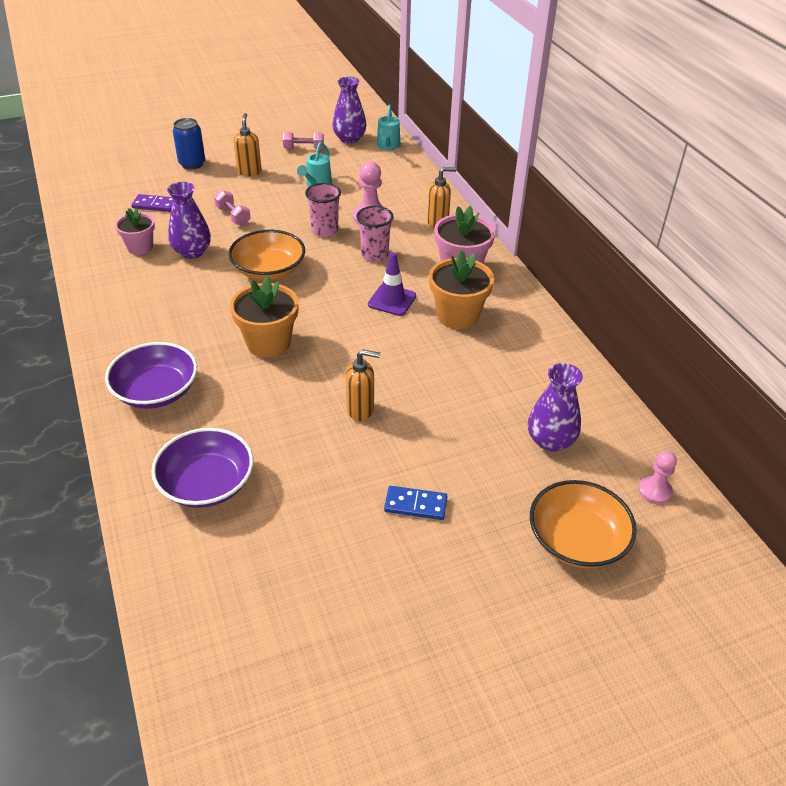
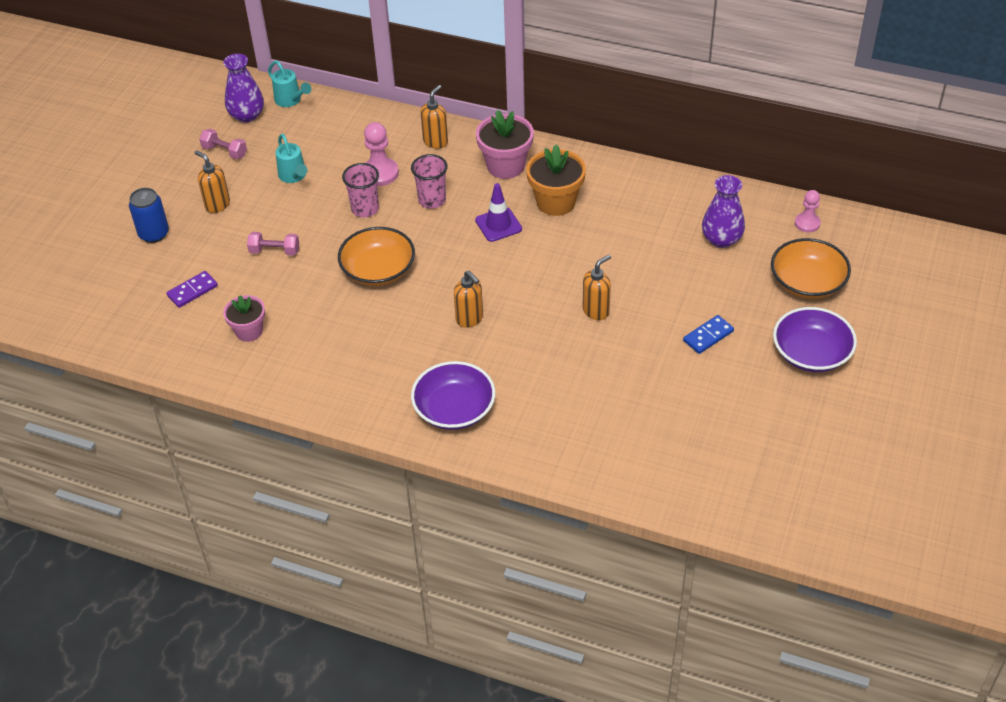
camera: 45 degrees left, 5 degrees up
(192, 252) = (296, 302): purple vase -> none
(207, 483) = (582, 428): purple bowl -> purple bowl (811, 353)
(268, 343) = (469, 319): orange flower pot -> orange soap dispenser
(304, 148) = (224, 151): pink dumbbell -> pink dumbbell turned 75 degrees clockwise

